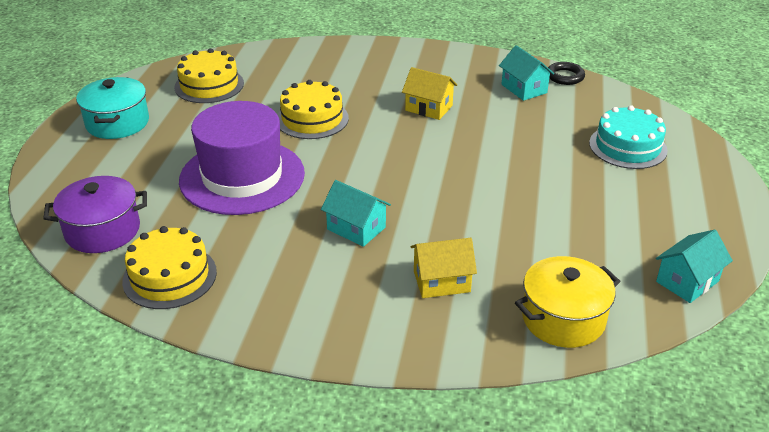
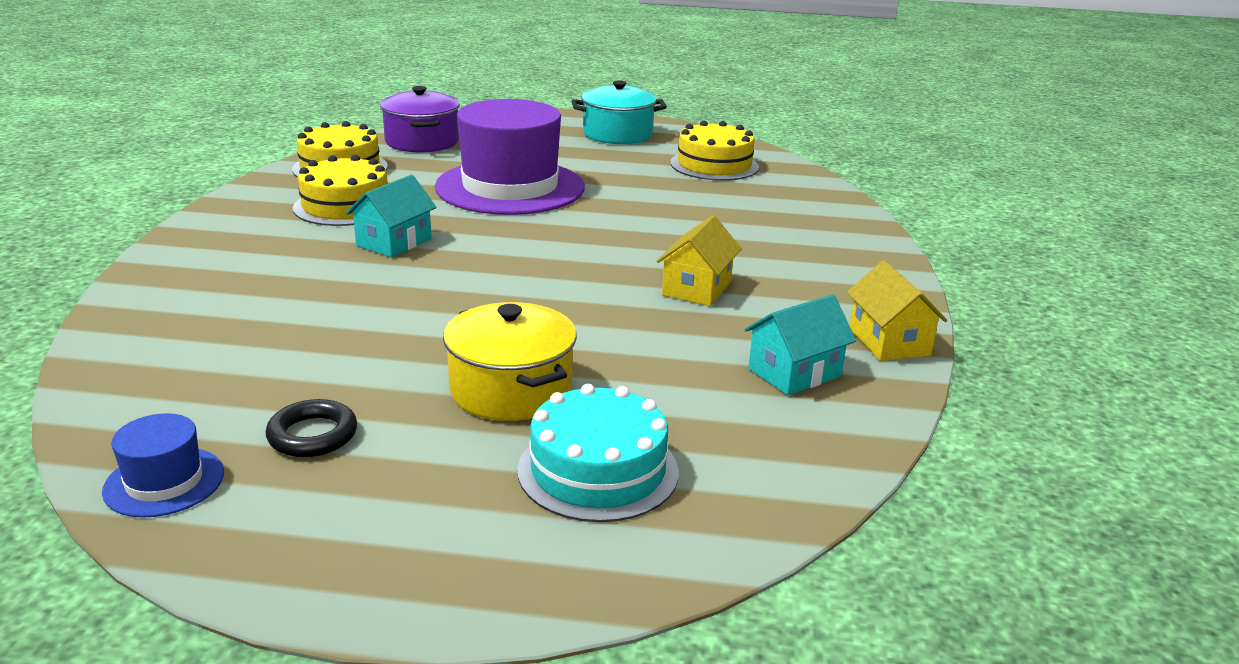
camera: 85 degrees right, 10 degrees down
(312, 119) = (646, 216): yellow cake -> yellow cake (345, 206)
(441, 281) = (268, 287): yellow house -> yellow house (889, 342)
(563, 318) = (148, 362): yellow pot -> yellow pot (511, 390)
(565, 76) = (866, 421): black ring -> black ring (312, 435)
(687, 281) = (164, 482): turquoise house -> blue hat

